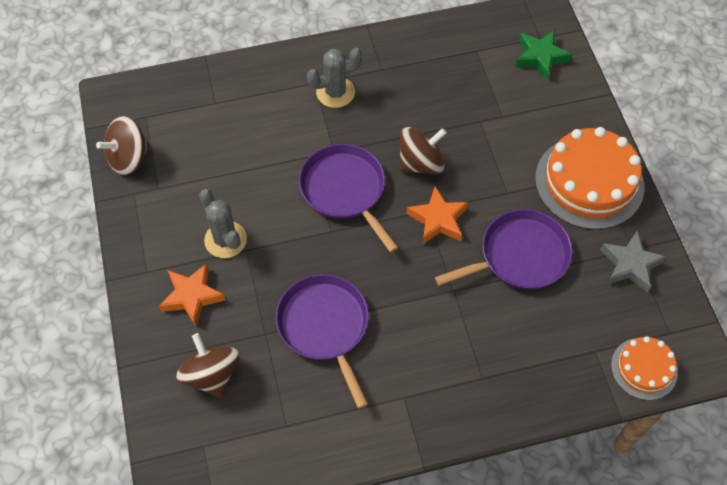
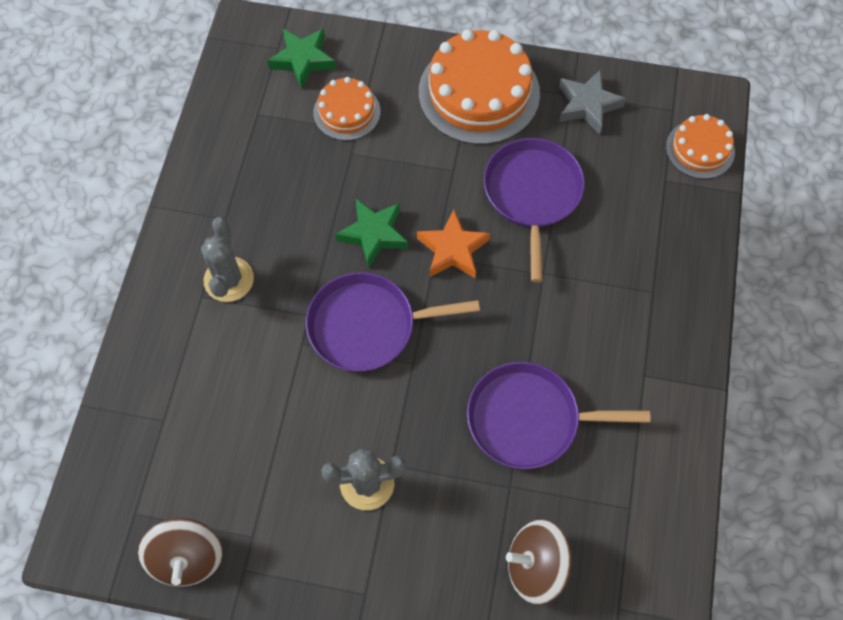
camera: 65 degrees left, 5 degrees up
(192, 296) = (424, 551): orange star -> none
(421, 163) = (373, 234): brown spinning top -> green star
(514, 103) = (347, 112): none -> orange cake

